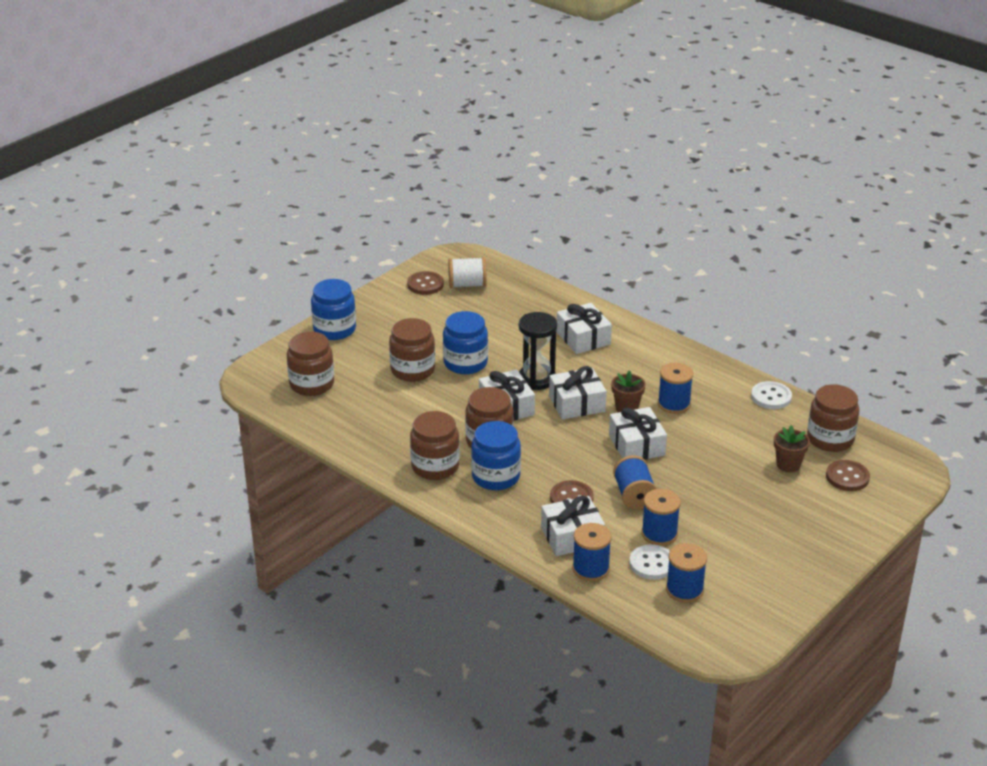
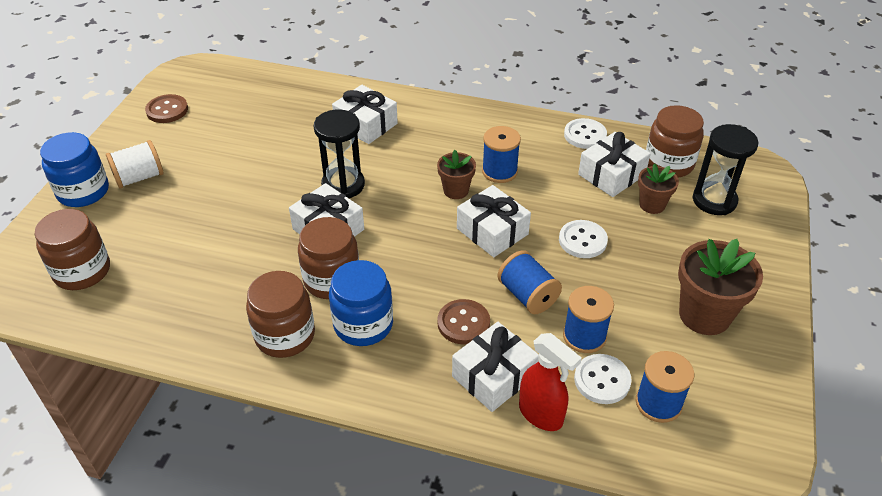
camera: 25 degrees left, 10 degrees up
(412, 370) = (199, 216): brown jar -> none
(465, 363) = (255, 189): blue jar -> none
(467, 285) = (213, 99): white spool -> white spool (139, 178)
(576, 403) = (401, 201): white gift -> white gift (611, 174)
(591, 569) = (541, 415): blue spool -> red spray bottle
(707, 472) = (582, 240): none -> white button
(768, 550) = (704, 315): none -> brown flower pot
(847, 477) = (714, 200): brown button -> black hourglass

